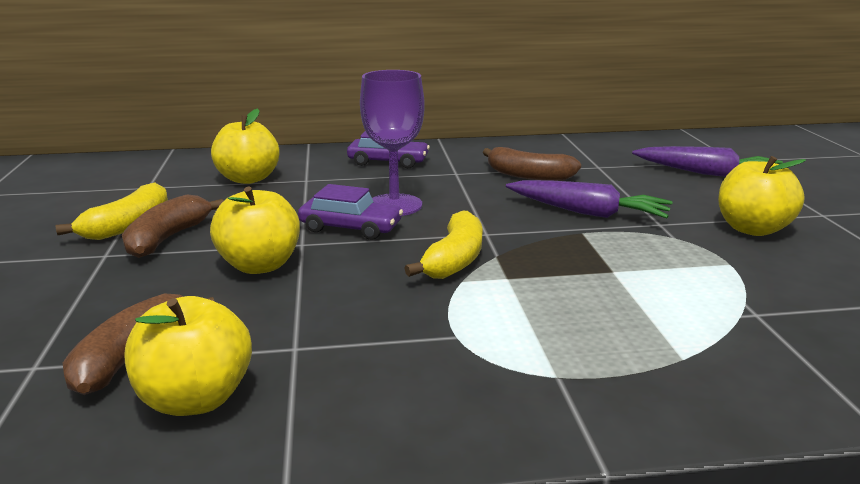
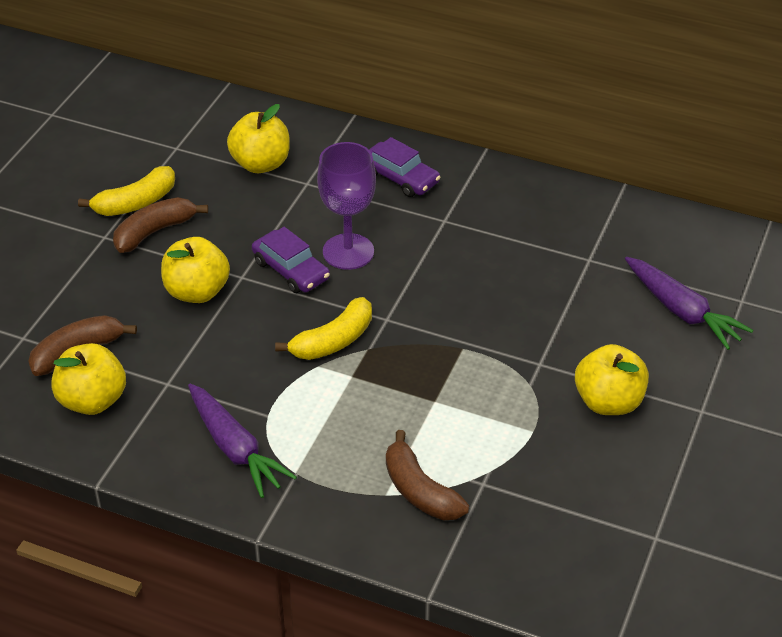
camera: 30 degrees right, 20 degrees up
(528, 176) = (505, 250): brown banana -> brown banana (420, 491)
(587, 212) = (496, 325): purple carrot -> purple carrot (235, 449)

